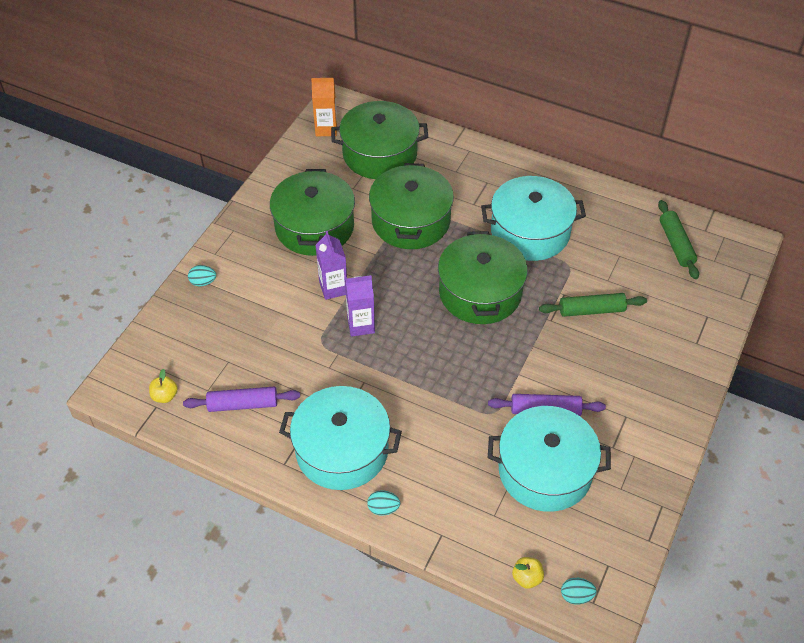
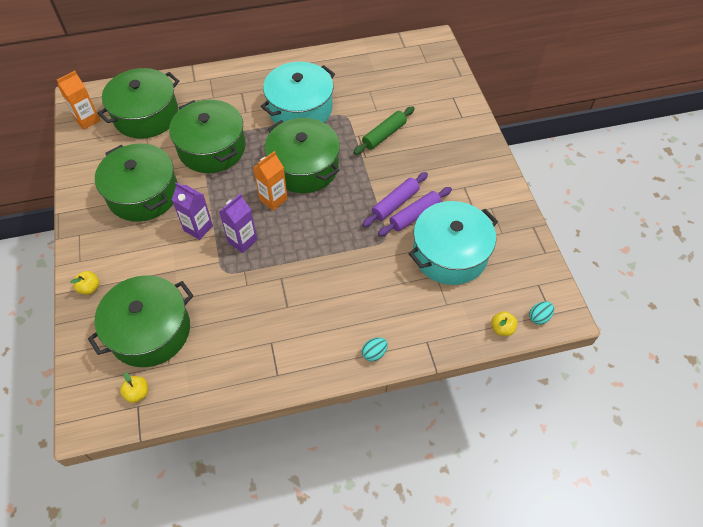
camera: 40 degrees left, 5 degrees up
(203, 282) = (90, 288): turquoise egg -> yellow apple
(217, 351) = (150, 331): none -> green pot
(243, 404) = (206, 355): purple rolling pin -> purple rolling pin (395, 203)
(342, 450) = (309, 335): turquoise pot -> none
(423, 305) = (273, 199): none -> orange carton
(676, 244) = (395, 65): green rolling pin -> none

